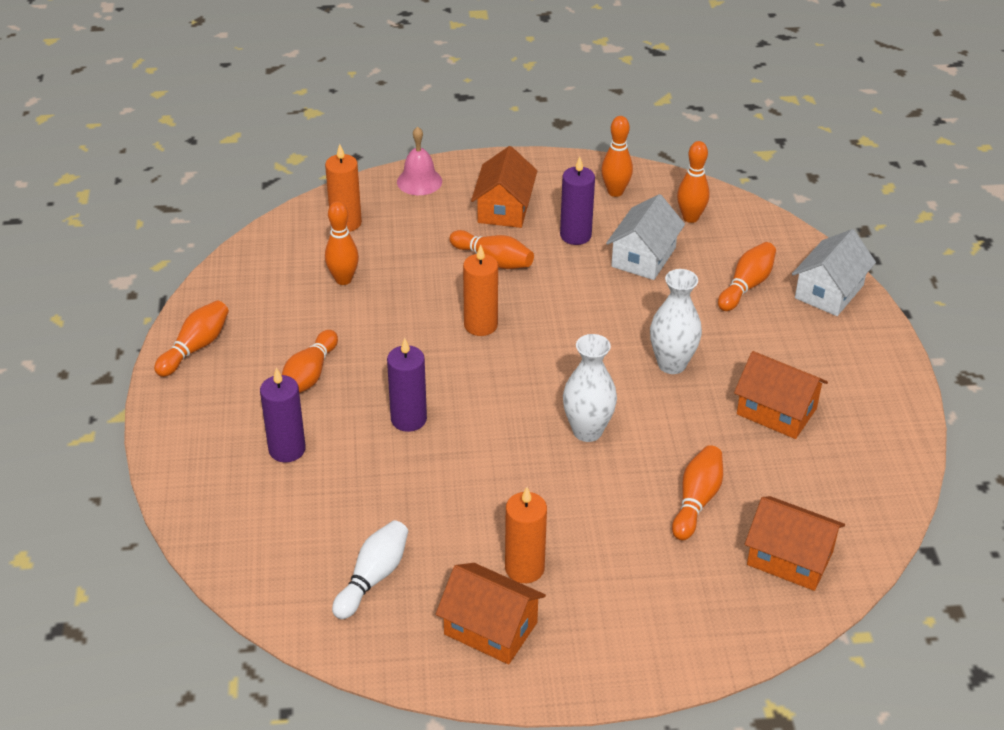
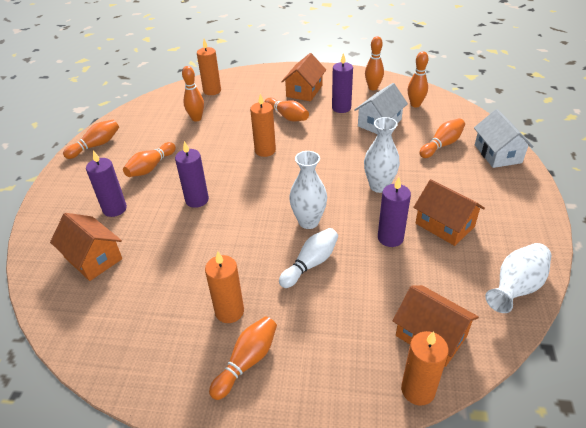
camera: 15 degrees right, 0 degrees up
(373, 577) = (124, 301): white bowling pin -> white bowling pin (310, 264)
(419, 181) = (262, 74): pink bell -> none
(490, 628) = (186, 354): orange house -> orange house (93, 258)
(696, 501) = (370, 280): orange bowling pin -> orange bowling pin (247, 362)
(708, 439) = (390, 238): none -> purple candle
(788, 621) = (418, 390): none -> orange candle
(829, 292) = (497, 154): white house -> white house turned 60 degrees counterclockwise
(882, 483) = (516, 287): none -> white vase

